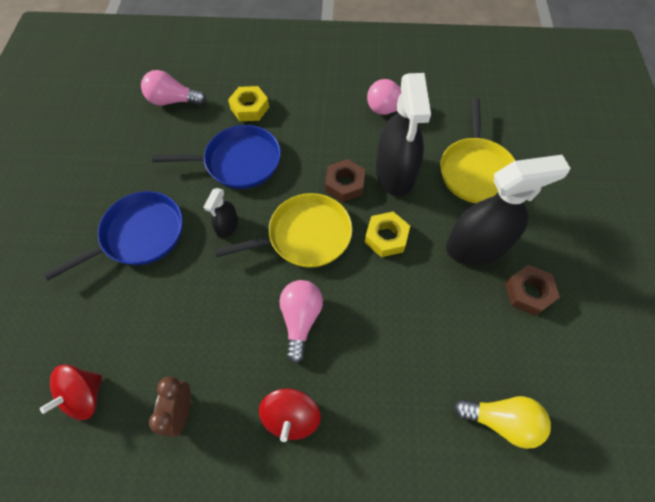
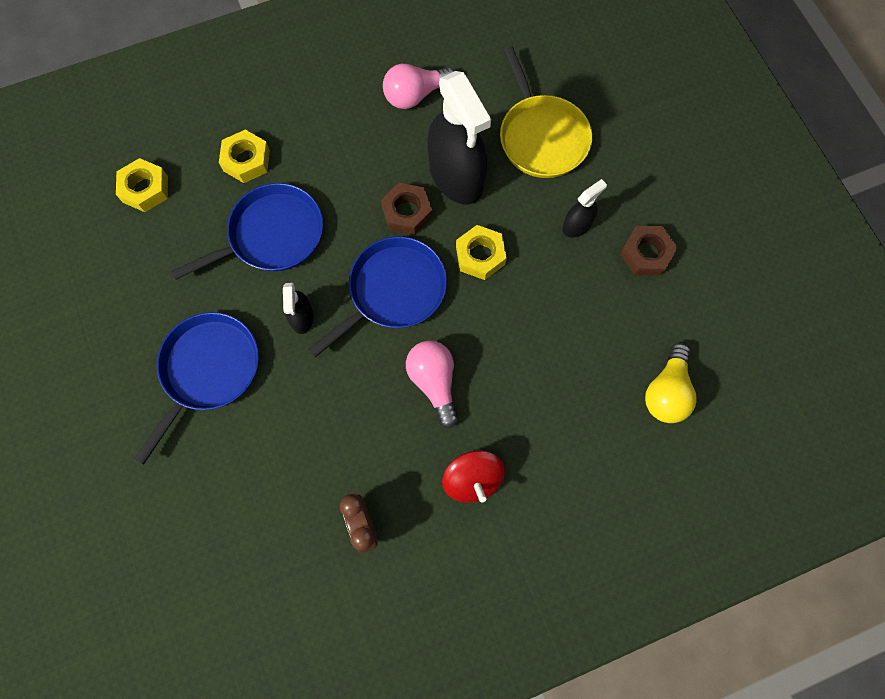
camera: 25 degrees left, 10 degrees up
(84, 396) = (255, 557): red spinning top -> none
(173, 101) = (145, 189): pink light bulb -> yellow nut
(305, 236) = (393, 291): yellow pan -> blue pan
(477, 246) = (577, 225): black spray bottle -> black spray bottle, size x0.47
(501, 421) = (666, 391): yellow light bulb -> yellow light bulb turned 120 degrees clockwise

